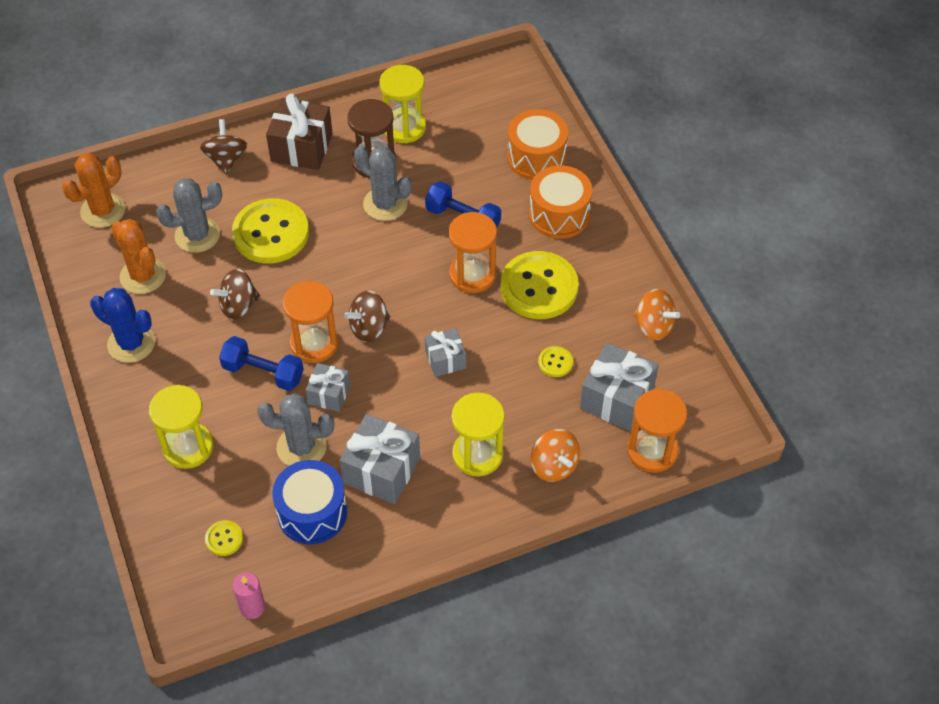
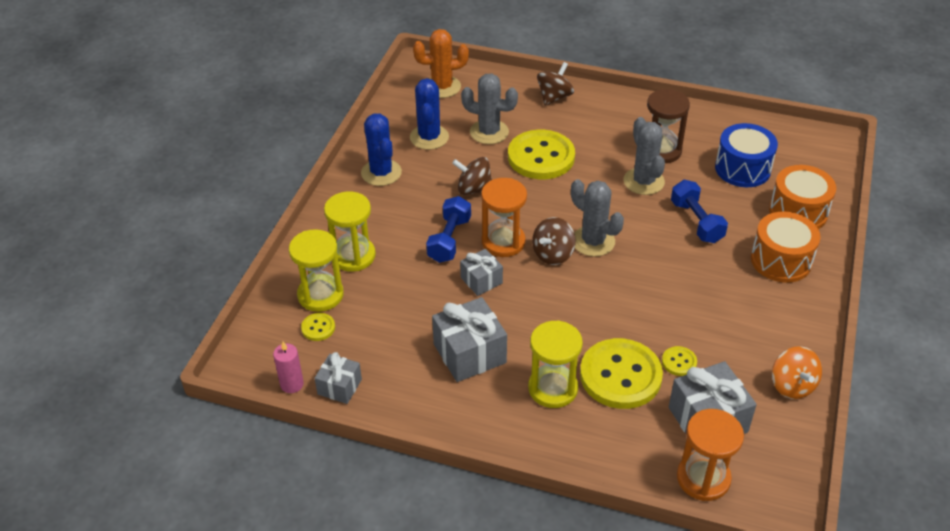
camera: 40 degrees right, 10 degrees down
(143, 276) = (429, 137): orange cactus -> blue cactus
(263, 372) = (449, 240): blue dumbbell -> blue dumbbell turned 45 degrees clockwise
(301, 147) = (615, 116): brown gift -> none
(301, 447) = (428, 302): grey cactus -> grey cactus (593, 241)
(312, 512) = (393, 349): blue drum -> blue drum (742, 169)
(369, 328) = (553, 254): brown spinning top -> brown spinning top turned 60 degrees counterclockwise
(404, 127) = (706, 140): yellow hourglass -> yellow hourglass (320, 295)
(445, 359) = (591, 308): grey gift -> grey gift (339, 387)
(472, 275) = (668, 263): orange hourglass -> none
(539, 287) = (715, 301): yellow button -> yellow button (620, 375)
(554, 466) = (607, 435): orange spinning top -> none

